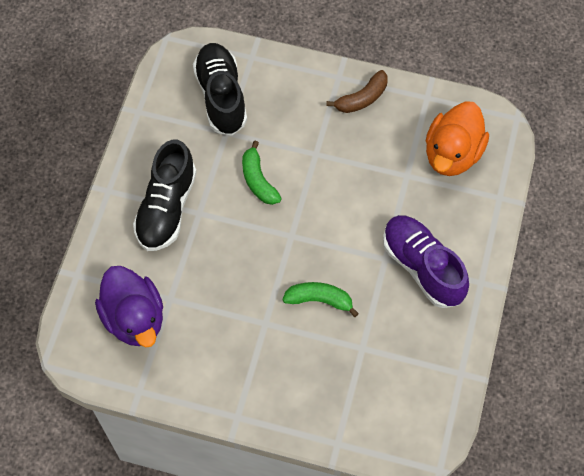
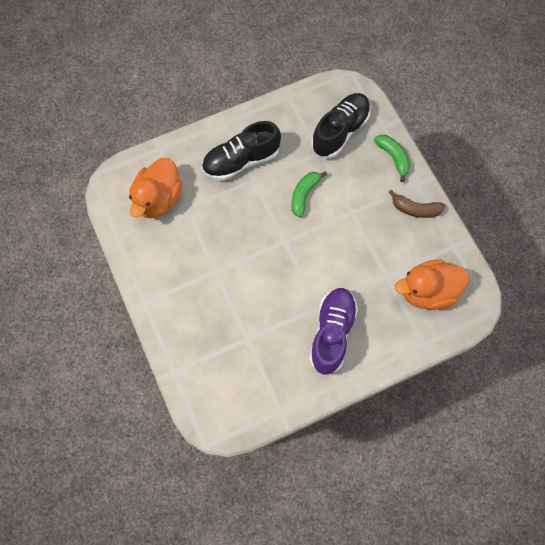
camera: 50 degrees right, 5 degrees up
(134, 318) = (158, 199): purple duck -> orange duck
(319, 300) = (257, 290): green banana -> green banana (393, 157)

